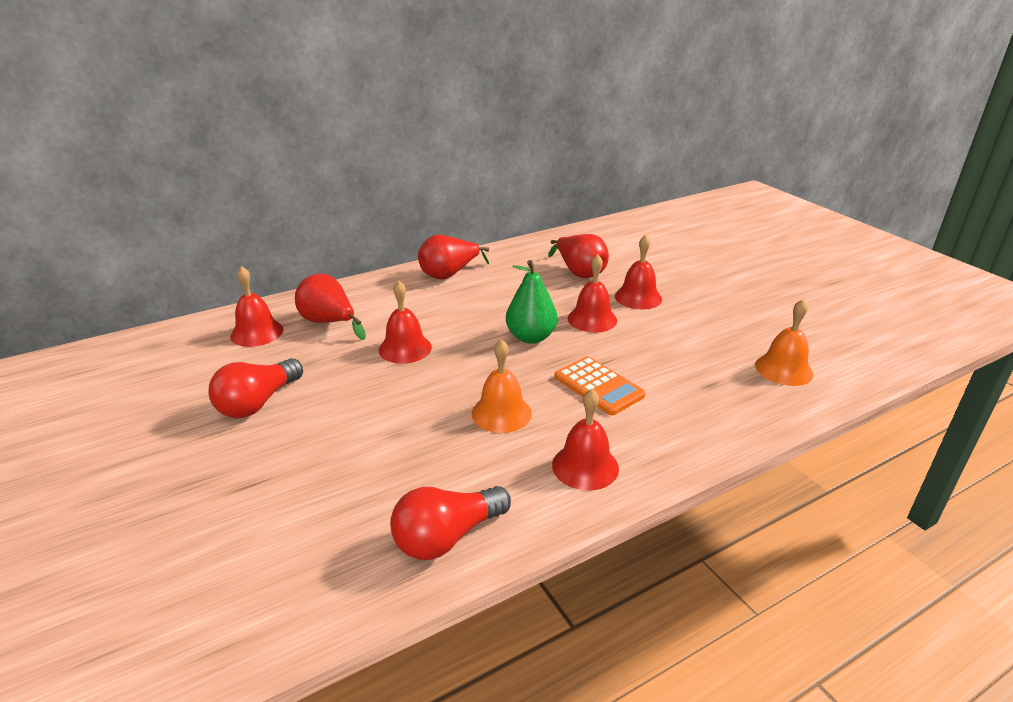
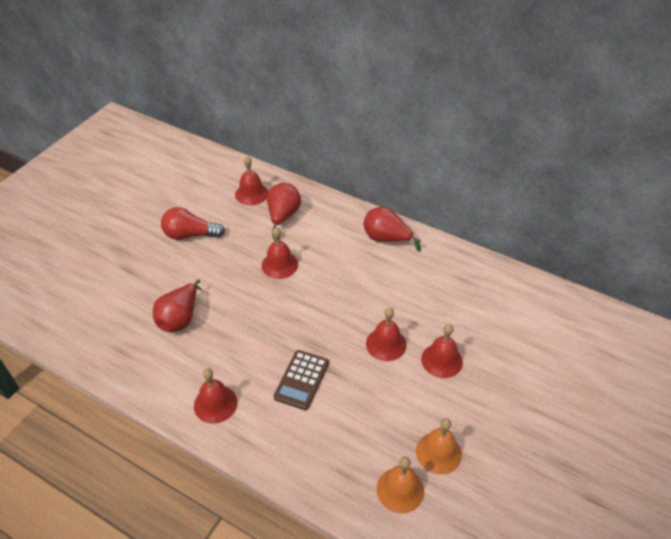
camera: 60 degrees right, 15 degrees up
(447, 537) = (130, 366): red light bulb -> none
(501, 413) = (243, 342): orange bell -> orange bell (438, 452)
(531, 337) = (336, 320): green pear -> none
(579, 272) = (452, 309): red pear -> red pear (180, 318)
(598, 386) = (302, 380): orange calculator -> brown calculator

